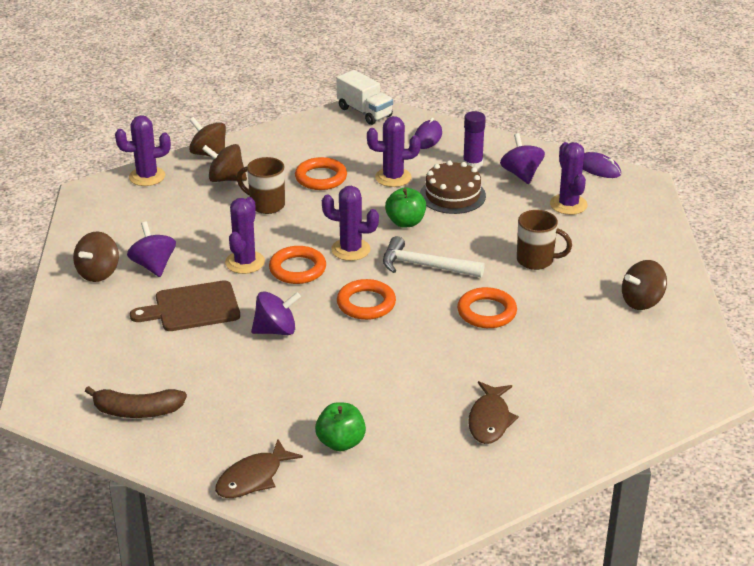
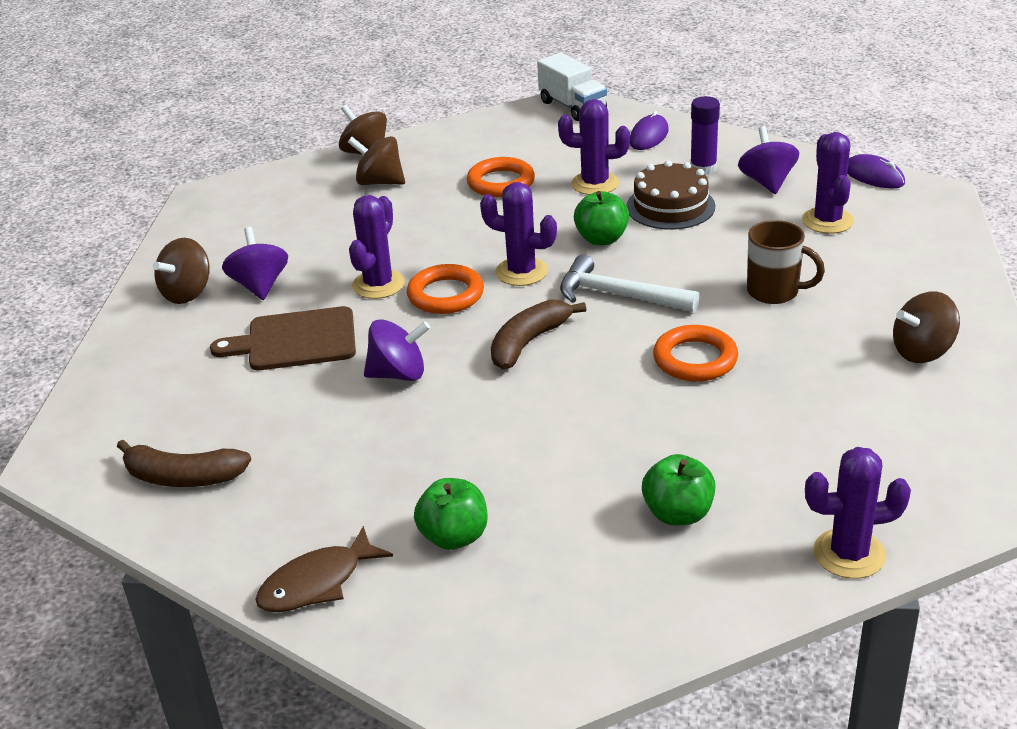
camera: 10 degrees right, 0 degrees up
(147, 176) = (282, 178): purple cactus -> purple cactus (849, 554)
(266, 205) = (423, 214): brown mug -> none
(366, 304) = (528, 342): orange ring -> brown banana
(490, 420) = (678, 514): brown fish -> green apple

